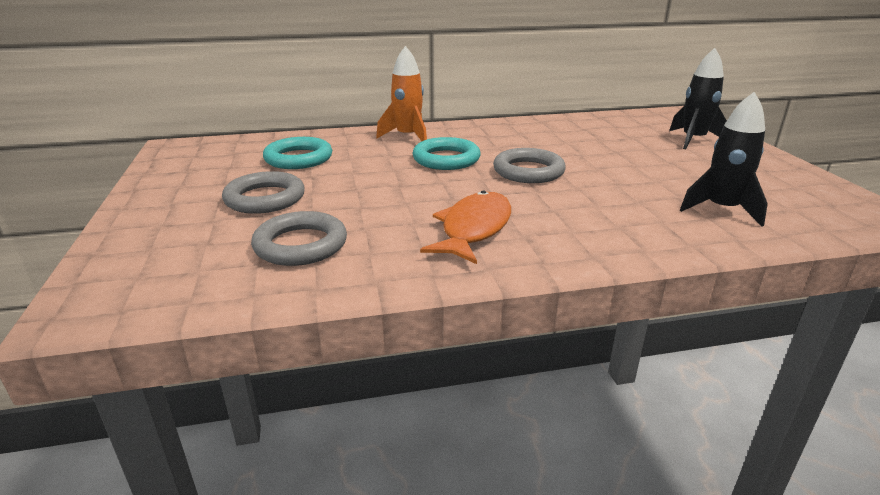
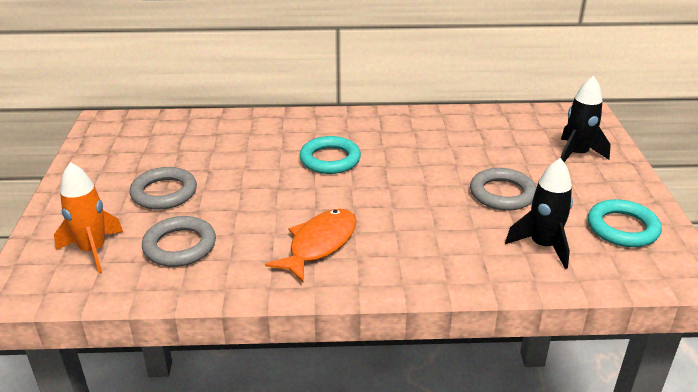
camera: 10 degrees right, 5 degrees up
(298, 158) = (203, 147): turquoise ring -> turquoise ring (622, 228)
(408, 137) = (307, 126): orange rocket -> orange rocket (93, 250)
(528, 171) = (396, 182): grey ring -> grey ring (502, 194)

